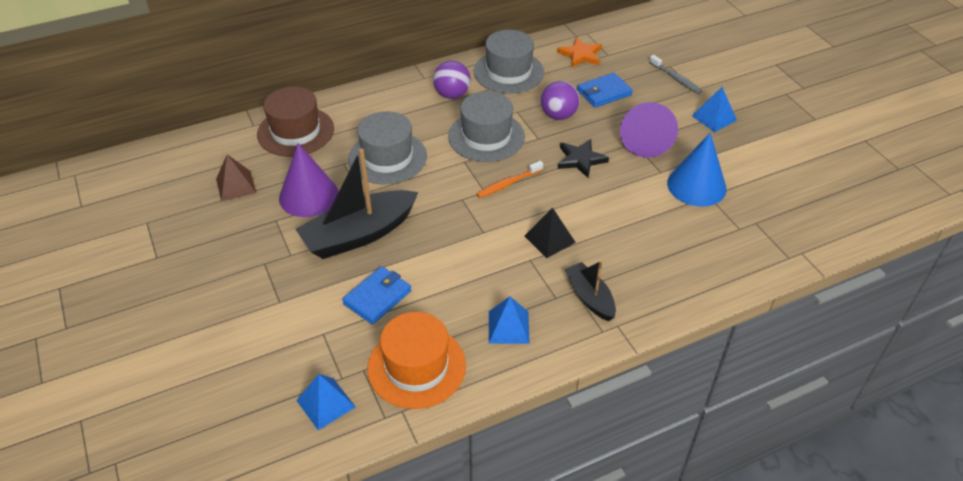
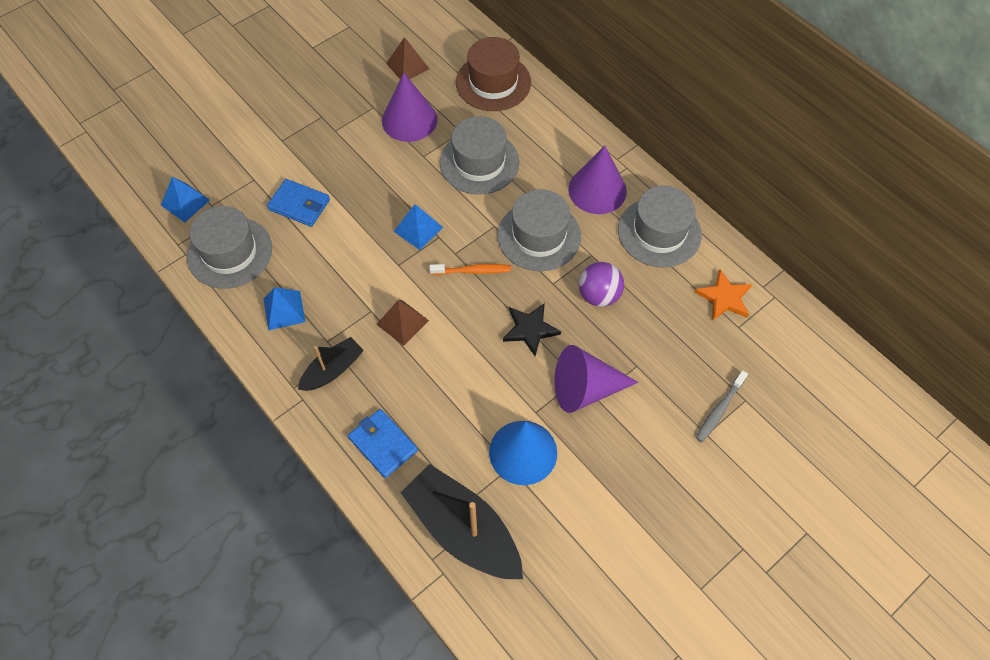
camera: 75 degrees right, 15 degrees up
(359, 234) = (370, 171): black boat -> black boat (463, 530)
(416, 366) = (230, 252): orange hat -> grey hat
(452, 95) = (597, 190): purple ball -> purple cone
(508, 183) = (472, 271): orange toothbrush -> orange toothbrush turned 135 degrees clockwise
(549, 239) = (402, 322): black pyramid -> brown pyramid
(604, 93) = (658, 334): blue wallet -> blue wallet (383, 444)
(714, 118) = (655, 461): blue pyramid -> blue pyramid (418, 229)

